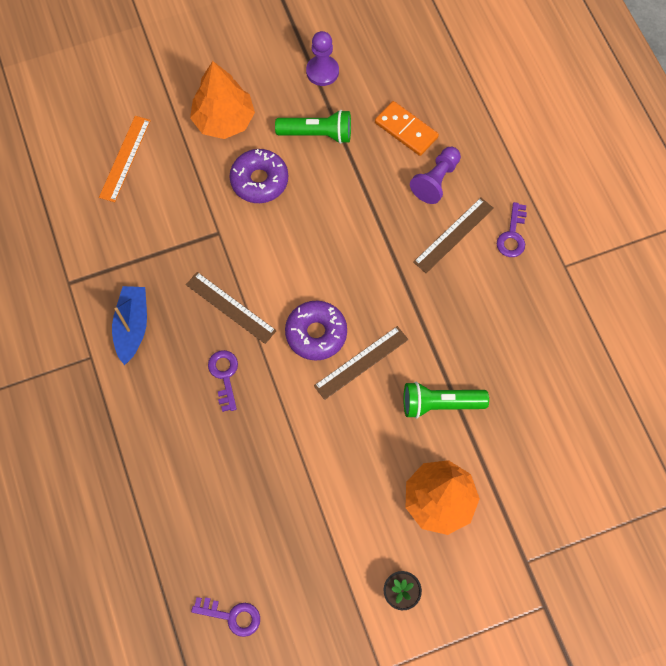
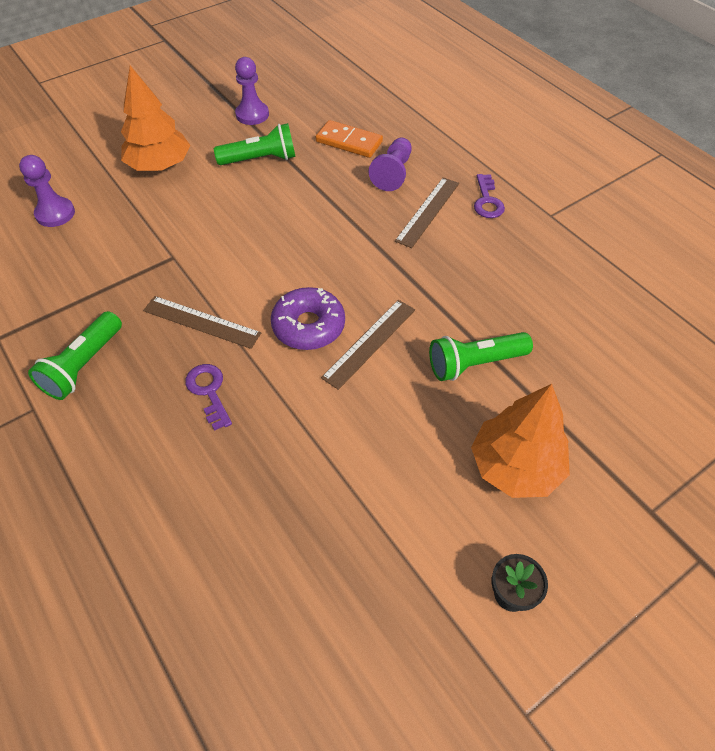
camera: 15 degrees left, 15 degrees down
(125, 158) = (55, 213): orange ruler -> purple pawn
(132, 327) = (83, 365): blue boat -> green flashlight
(232, 616) = (285, 694): purple key -> none
(259, 180) = (208, 205): purple donut -> none

